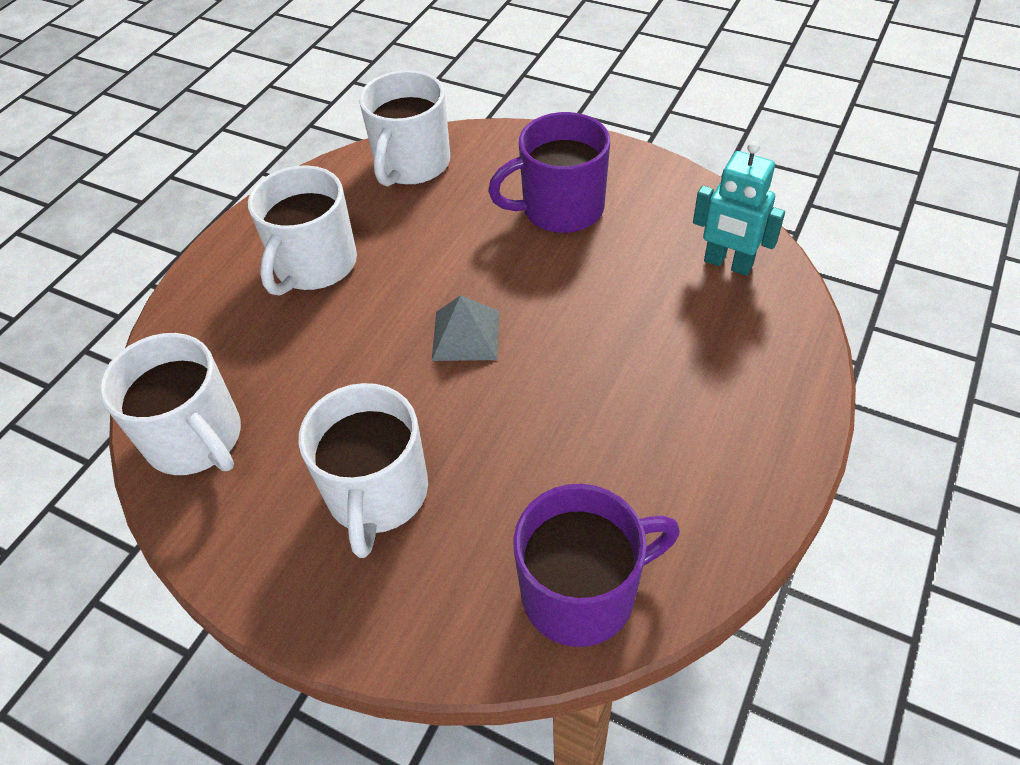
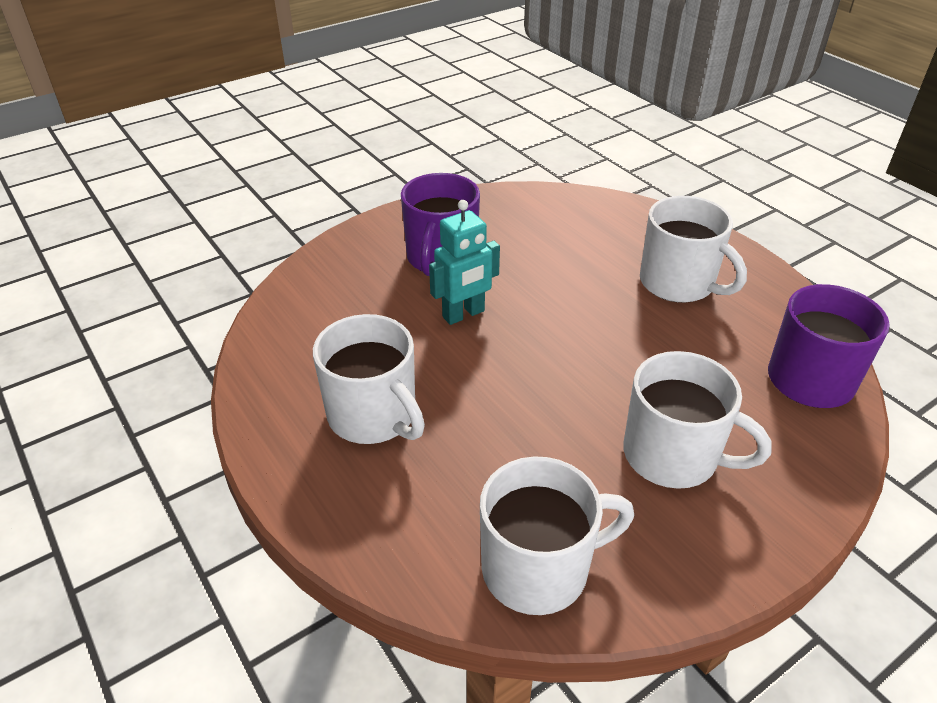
camera: 65 degrees left, 10 degrees down
(411, 164) = (302, 314): white mug -> white mug (678, 283)
(466, 335) = (536, 351): grey pyramid -> none
(728, 264) = (563, 212): turquoise robot -> turquoise robot (464, 314)

